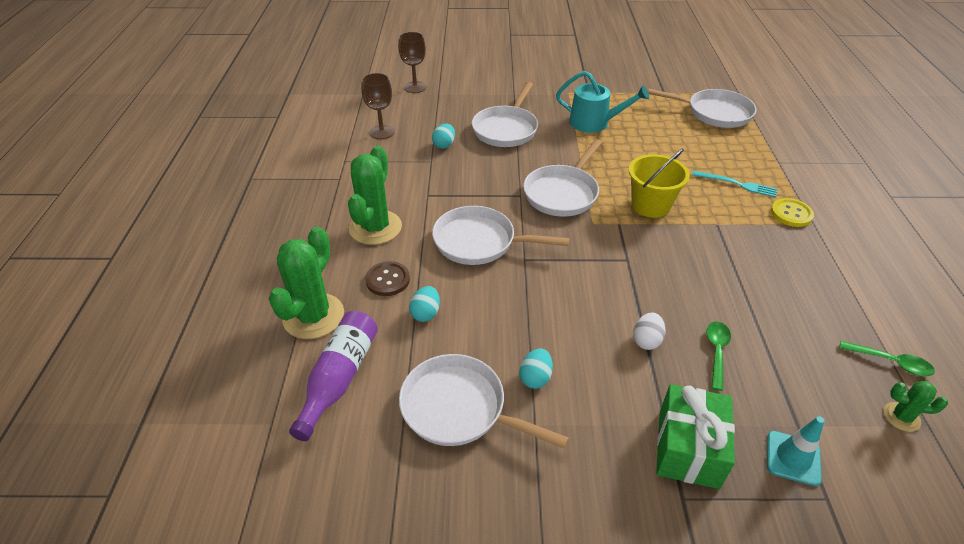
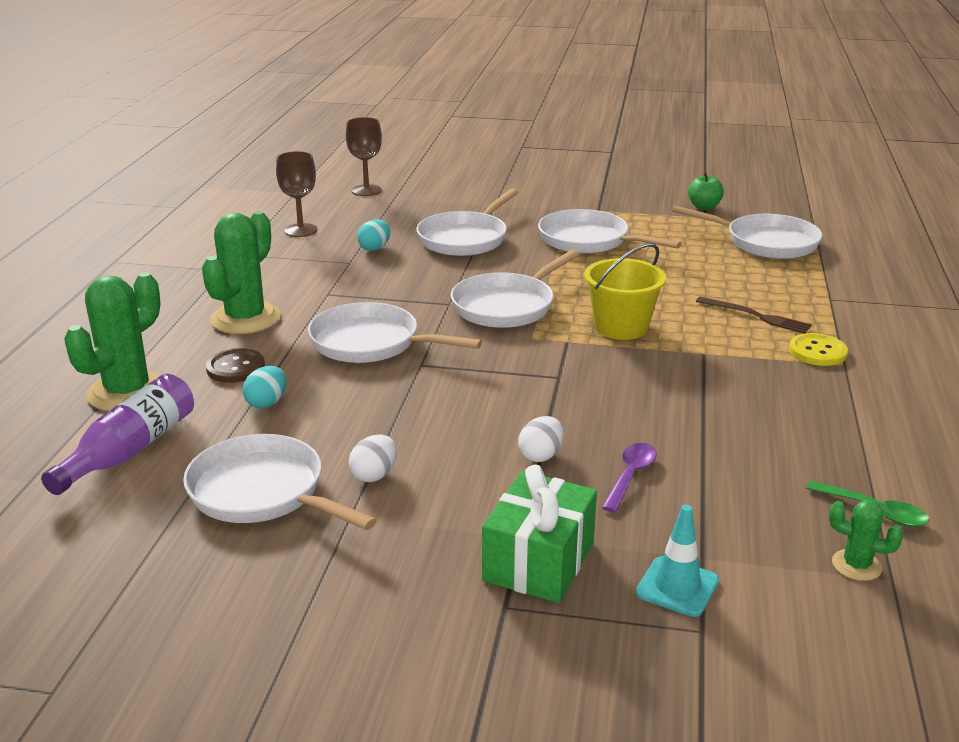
camera: 10 degrees right, 15 degrees down
(535, 378) = (374, 475): turquoise egg -> white egg
(594, 123) = (589, 241): turquoise watering can -> white pan
(659, 82) = (704, 207): none -> green apple
(716, 352) = (630, 476): green spoon -> purple spoon
(737, 184) = (756, 316): turquoise fork -> brown fork

